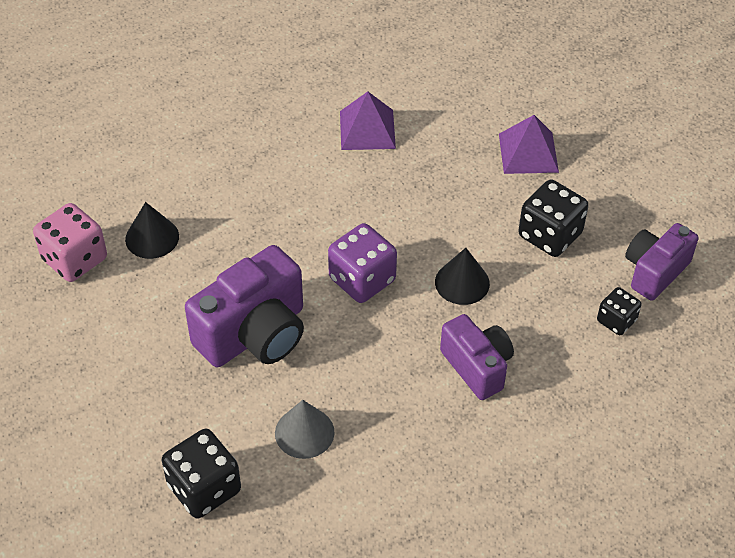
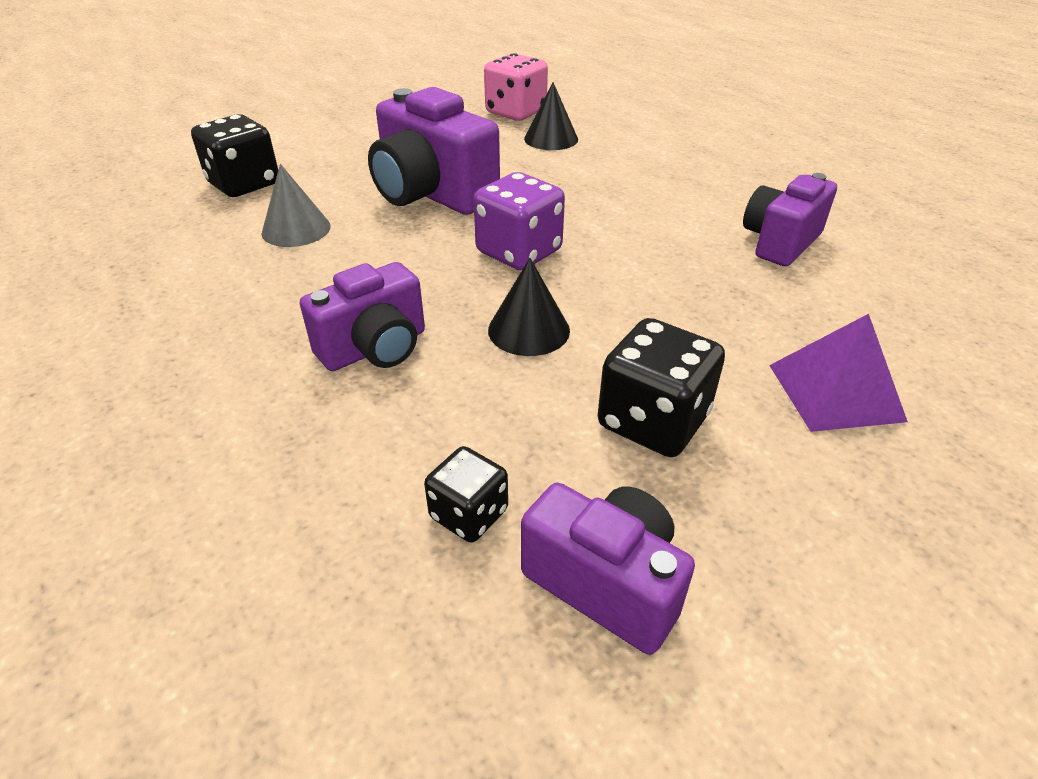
camera: 85 degrees right, 10 degrees down
(367, 129) = (780, 242): purple pyramid -> purple camera

